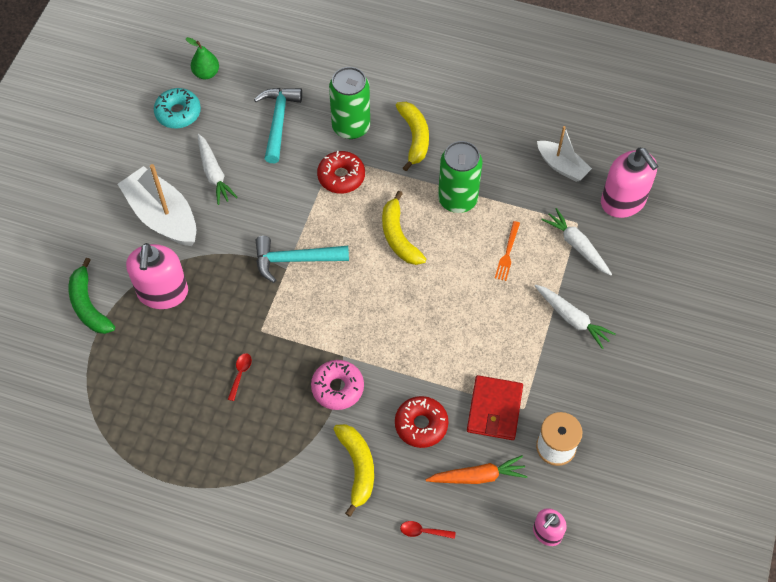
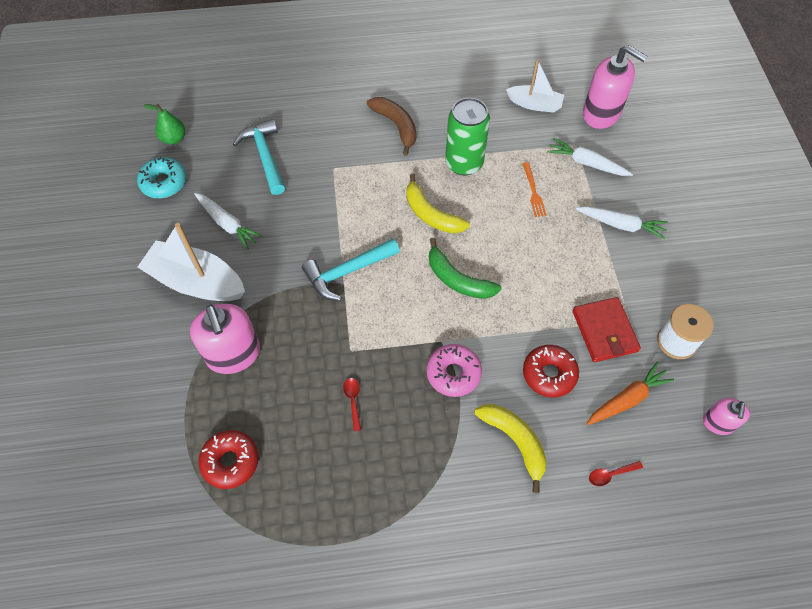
camera: 25 degrees left, 0 degrees up
(88, 305) = (162, 398): green banana -> green banana (457, 279)
(341, 176) = (349, 182): red donut -> red donut (230, 461)
(351, 126) = (334, 137): green can -> none
(414, 137) = (396, 126): yellow banana -> brown banana

